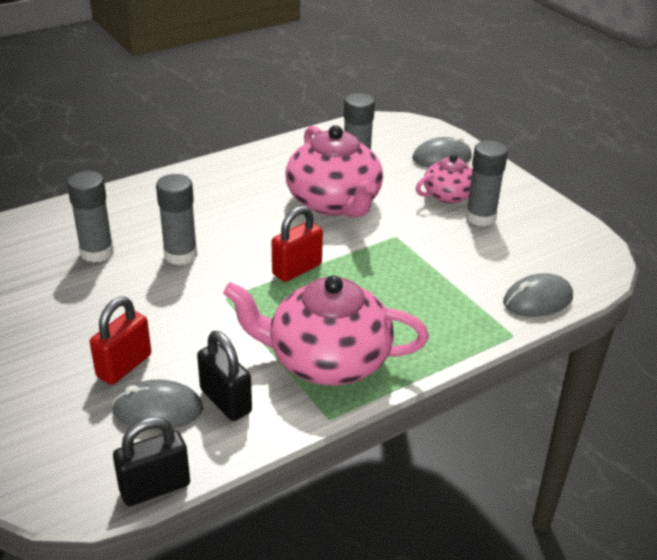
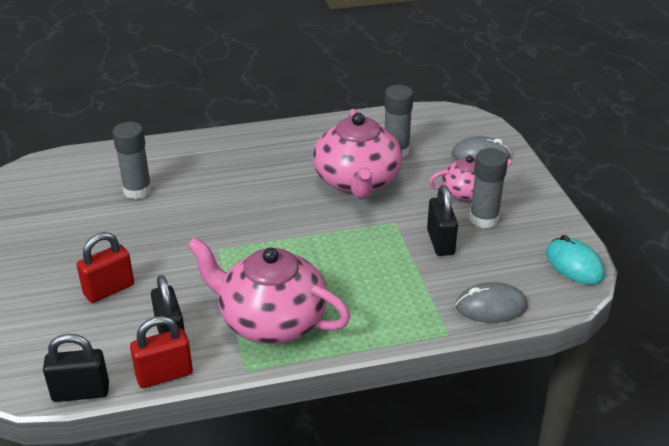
camera: 20 degrees right, 0 degrees up
(158, 410) = (115, 331): grey mouse -> none
(180, 255) = (202, 205): grey glue stick -> none
(297, 269) = (290, 236): red padlock -> red padlock (164, 375)
(452, 247) = (440, 242): none -> black padlock
(589, 245) = (574, 265): none -> turquoise mouse

